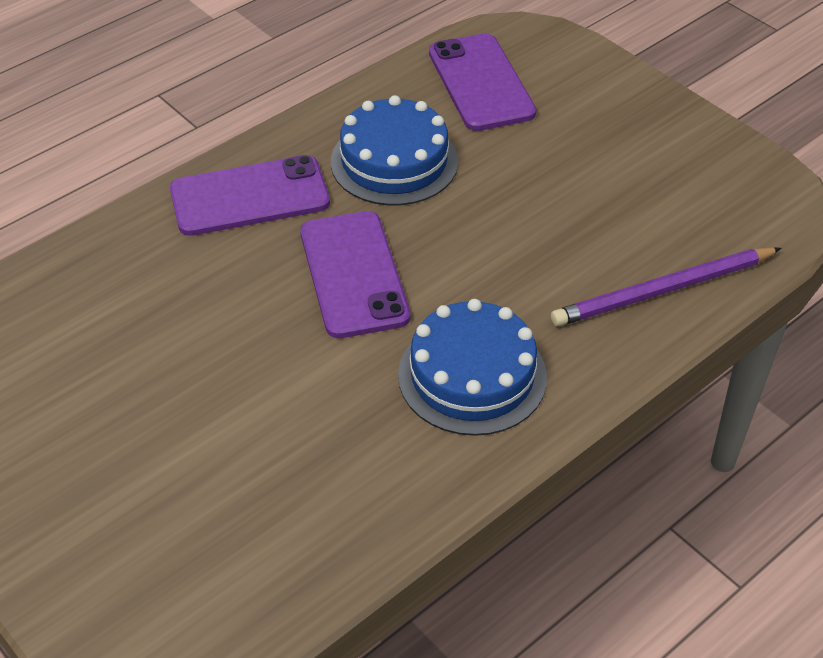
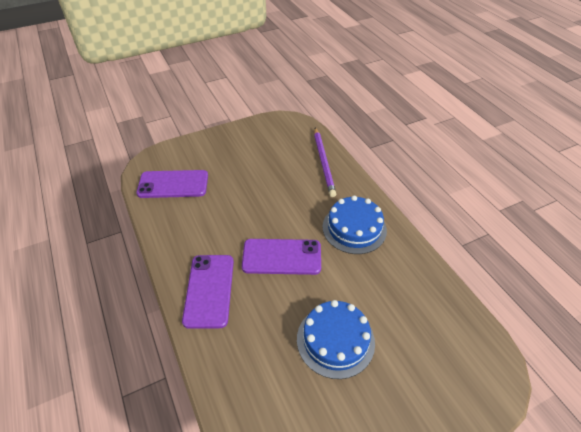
camera: 75 degrees left, 0 degrees up
(394, 161) = (211, 226): blue cake -> blue cake (335, 340)

